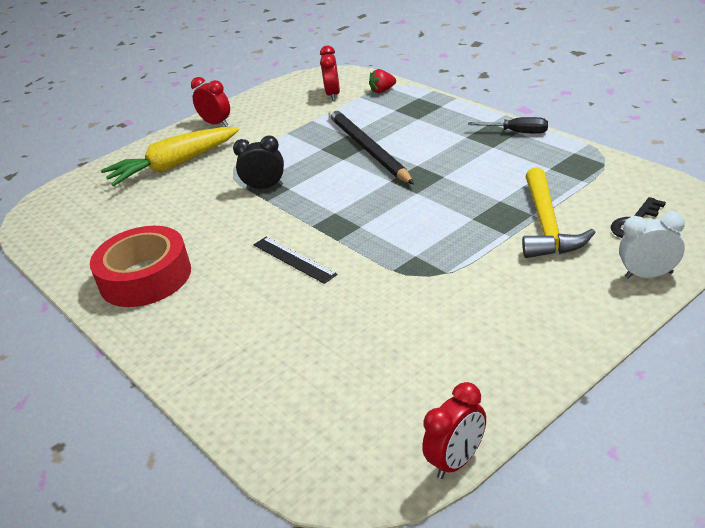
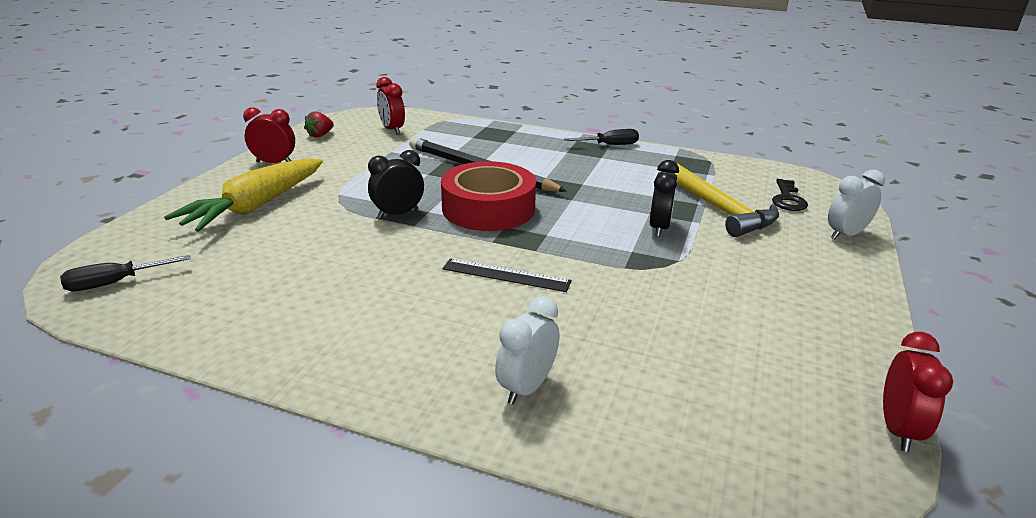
camera: 35 degrees left, 5 degrees down
(52, 218) = (114, 283): none -> black screwdriver
(145, 277) = (329, 326): red tape -> red tape (488, 208)
(225, 353) = (527, 387): none -> white clock
(382, 91) = (442, 123): red strawberry -> red strawberry (320, 135)
(465, 235) = (659, 228): none -> black clock

